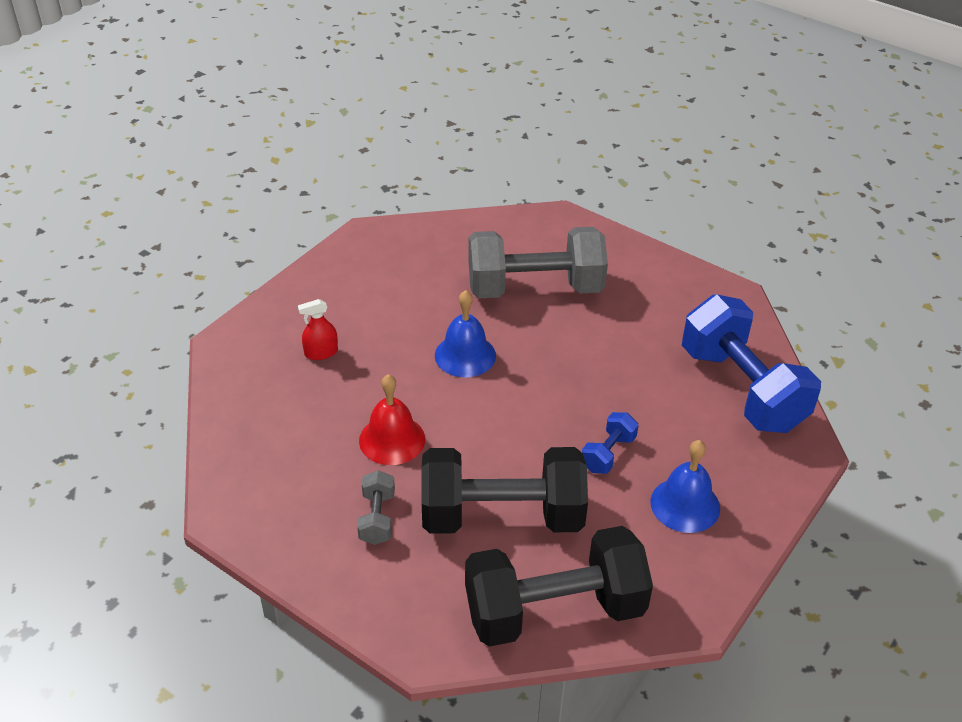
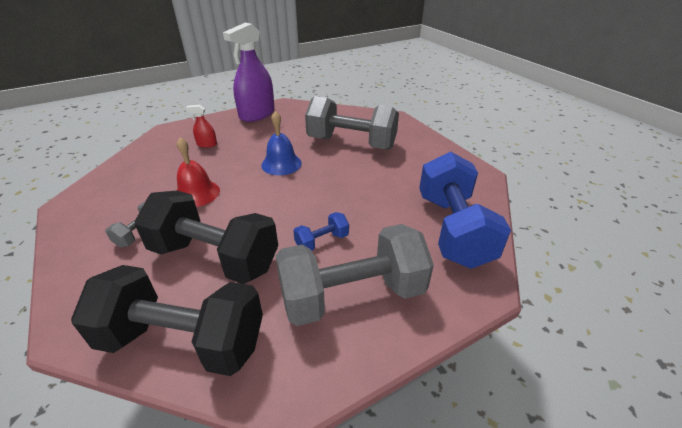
camera: 25 degrees right, 5 degrees down
(343, 268) = (257, 114): none -> purple spray bottle
(685, 504) = (352, 295): blue bell -> grey dumbbell

